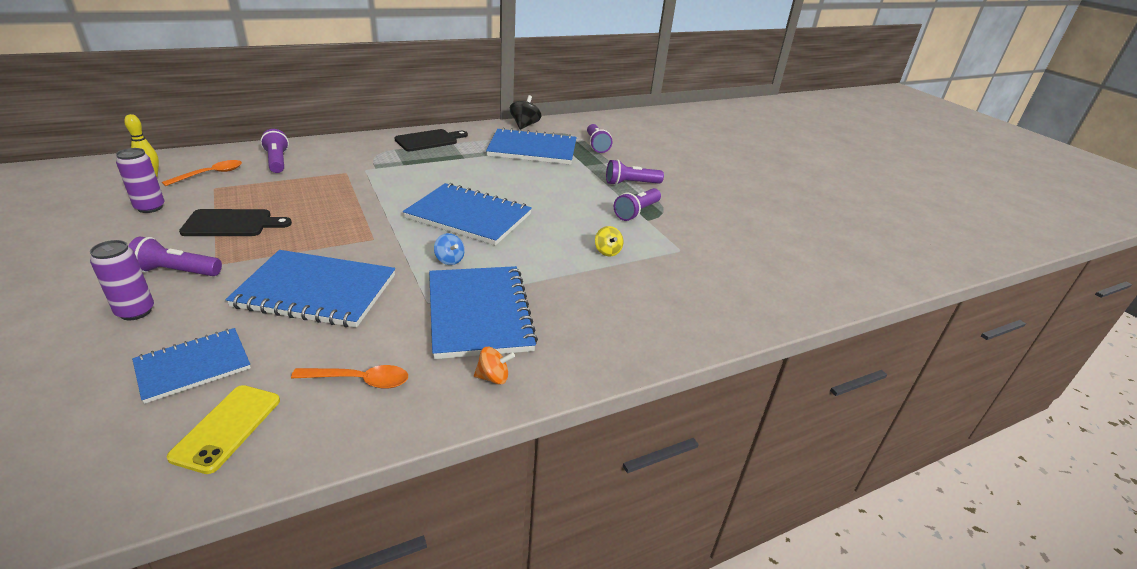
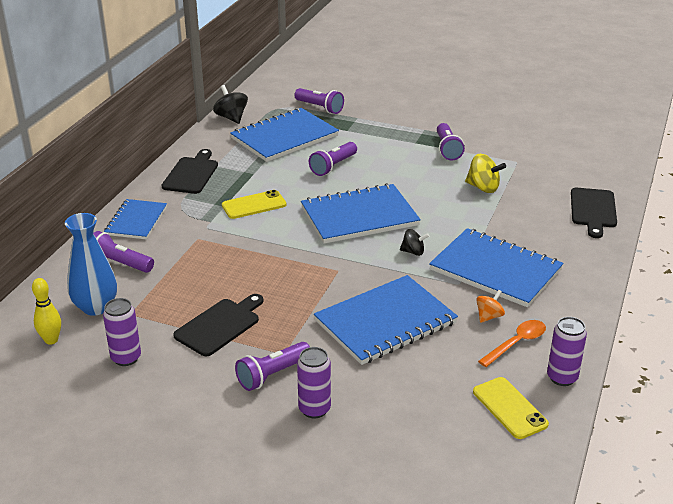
camera: 40 degrees left, 0 degrees up
(193, 366) = (423, 402): blue notebook -> blue notebook (136, 221)
(210, 174) = (96, 307): orange spoon -> blue vase
(323, 441) = (562, 377): none -> purple can
(421, 173) = (254, 205): none -> yellow phone
(449, 260) = (413, 252): blue spinning top -> black spinning top
(493, 377) = (569, 295): orange spinning top -> orange spinning top (489, 316)
(607, 251) = (483, 188): yellow spinning top -> yellow spinning top, size x1.56
(631, 183) = (403, 129): purple flashlight -> purple flashlight (333, 166)
(675, 326) = (593, 210): none -> black cutting board

